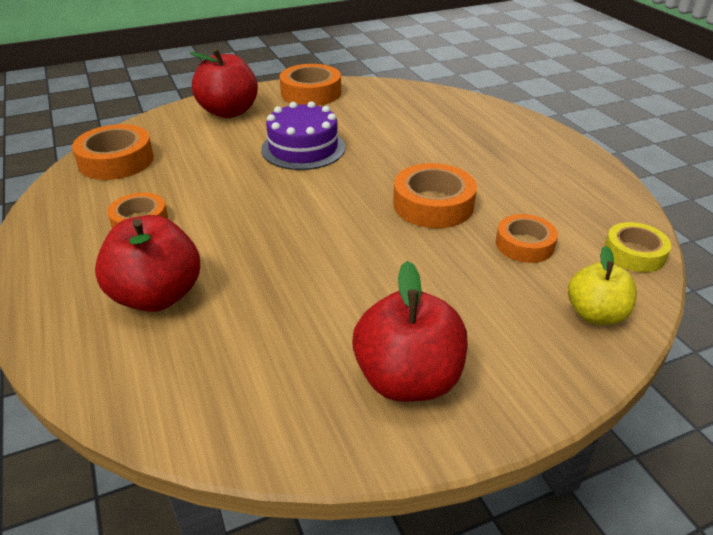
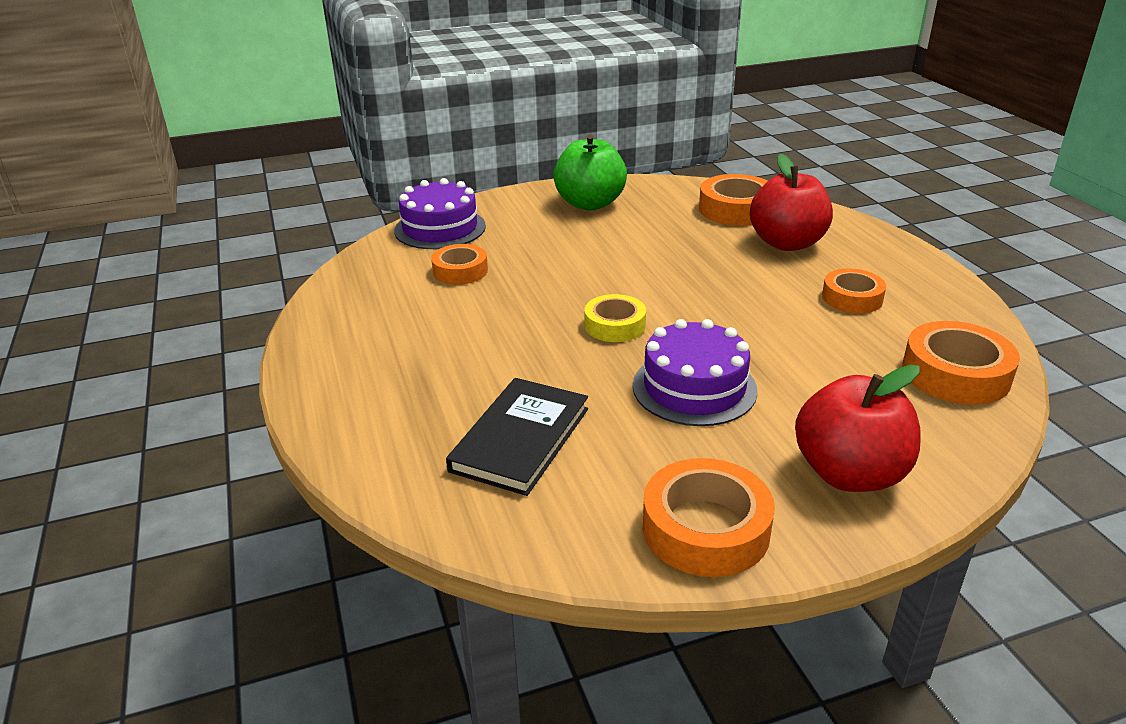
camera: 175 degrees left, 5 degrees down
(408, 379) = (590, 203): red apple -> green apple
(411, 121) = (520, 439): none -> black book
(433, 204) = (533, 308): orange tape -> orange tape (736, 209)
(595, 314) = (440, 228): yellow apple -> purple cake
(634, 253) = (366, 263): yellow tape -> yellow tape (615, 325)

